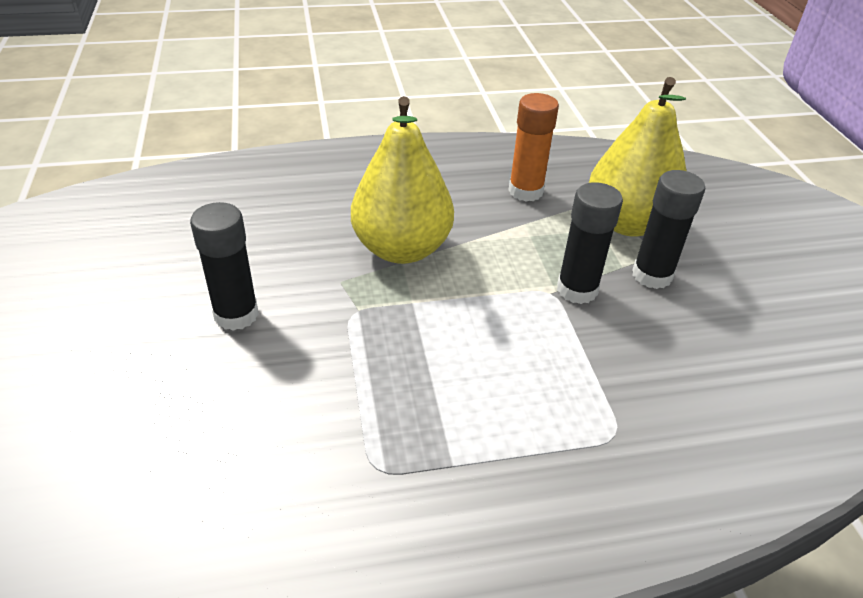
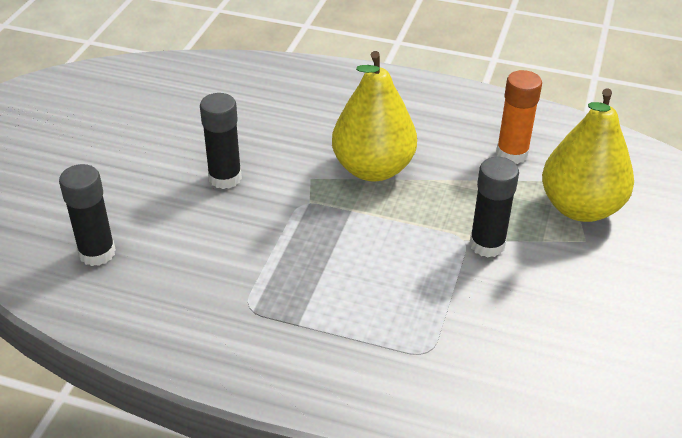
camera: 30 degrees right, 0 degrees up
(652, 275) = (562, 255): black glue stick -> black glue stick (97, 253)

